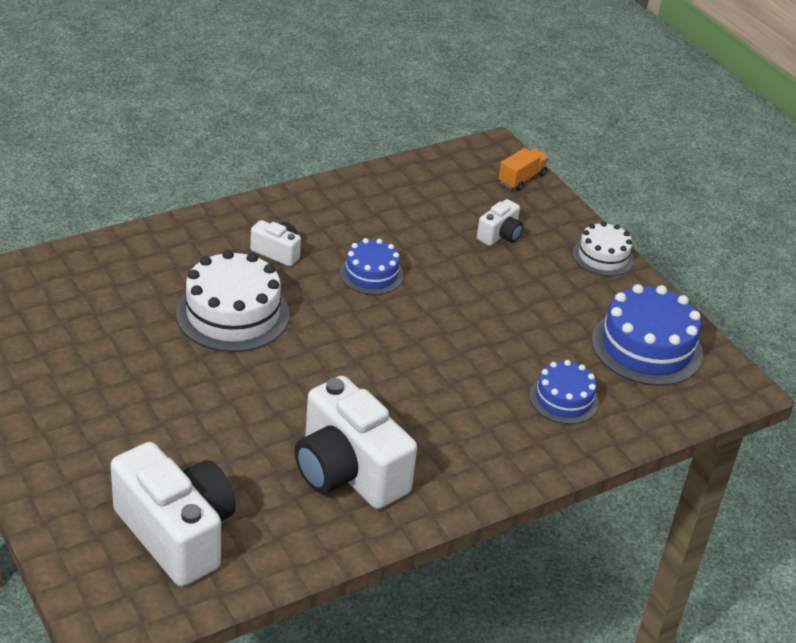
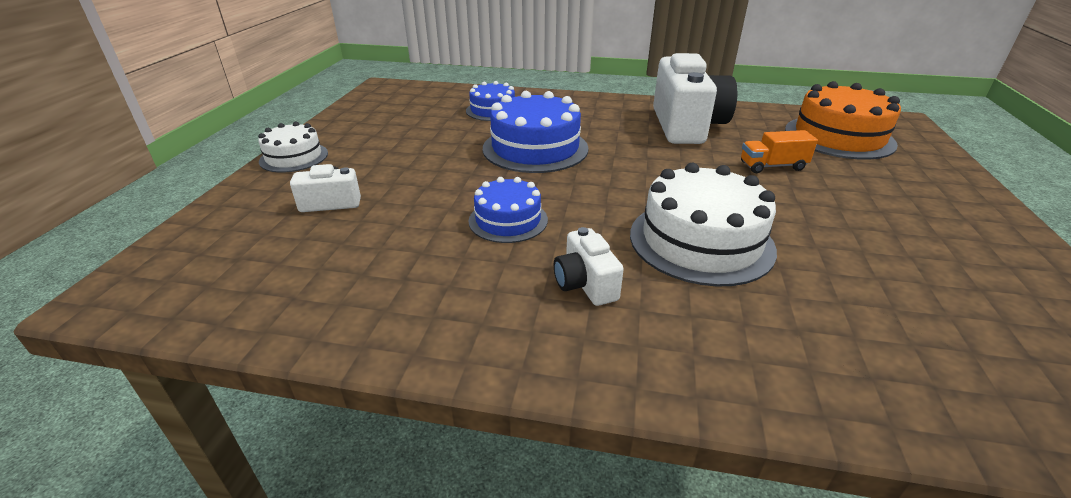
camera: 135 degrees left, 5 degrees down
(176, 533) = (838, 137): white camera -> orange cake
(522, 179) = (185, 243): orange truck -> orange truck (772, 166)
(647, 347) = (391, 111): blue cake -> blue cake (535, 148)

